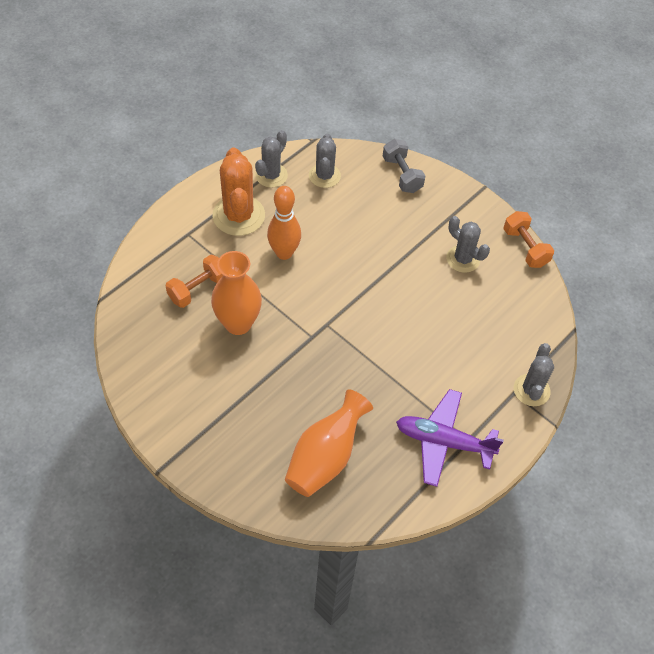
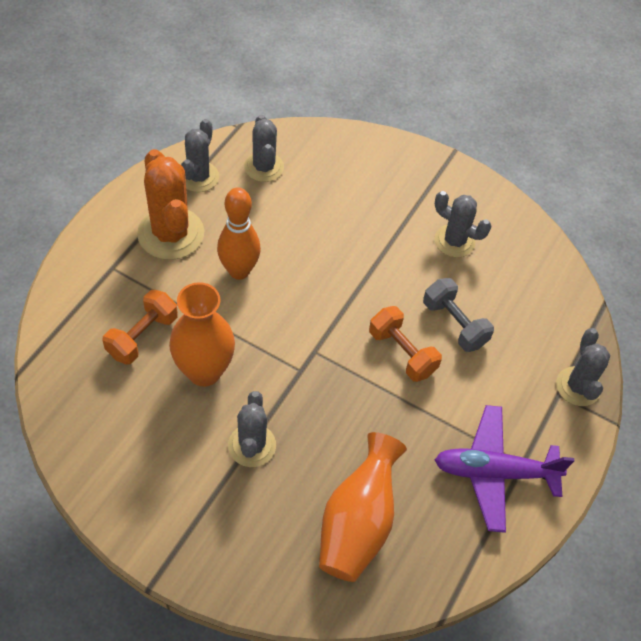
camera: 15 degrees left, 0 degrees up
(260, 385) = (252, 445): none -> grey cactus
(402, 175) = (356, 151): grey dumbbell -> grey dumbbell (454, 324)
(525, 248) = (522, 215): orange dumbbell -> orange dumbbell (402, 353)

